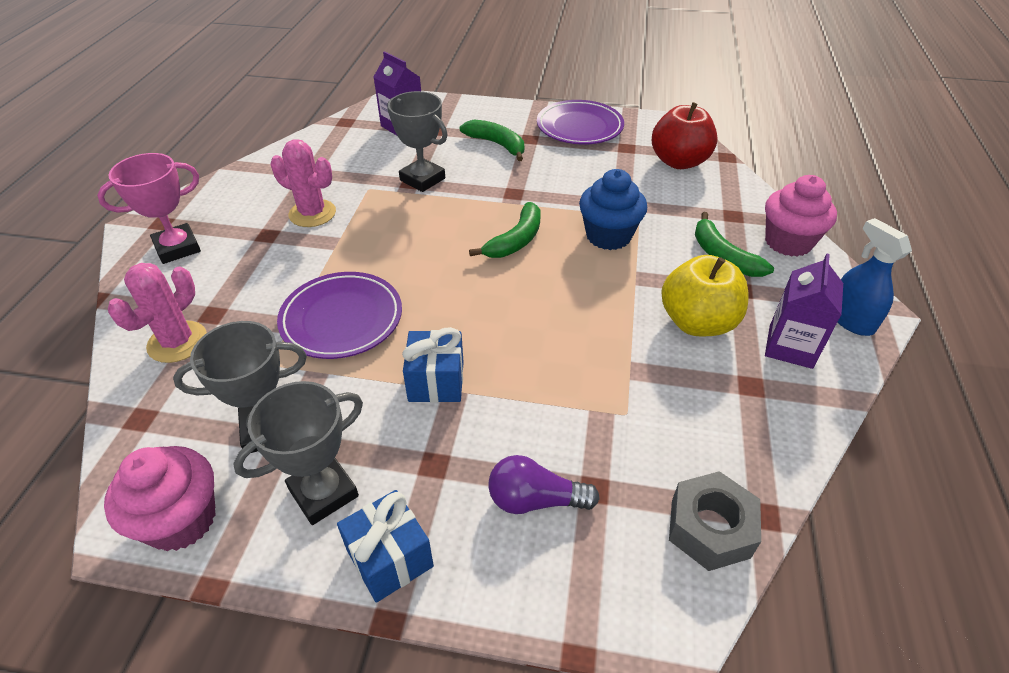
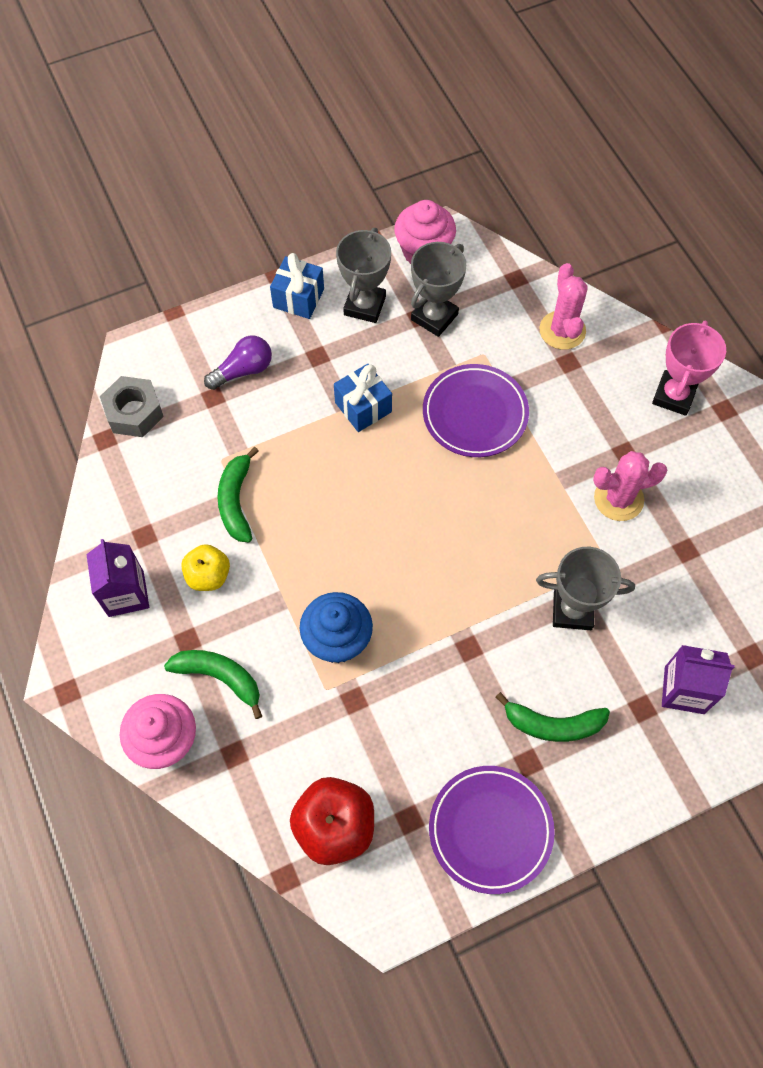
camera: 145 degrees right, 20 degrees up
(515, 240) = (415, 579): green banana -> green banana (236, 501)
(697, 322) = (208, 576): yellow apple -> yellow apple, size x0.63
(850, 319) = (84, 658): blue spray bottle -> none

